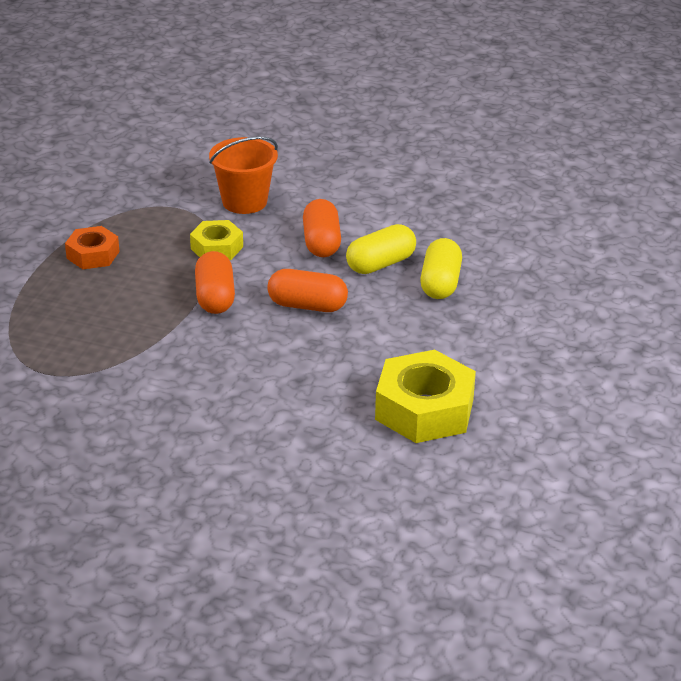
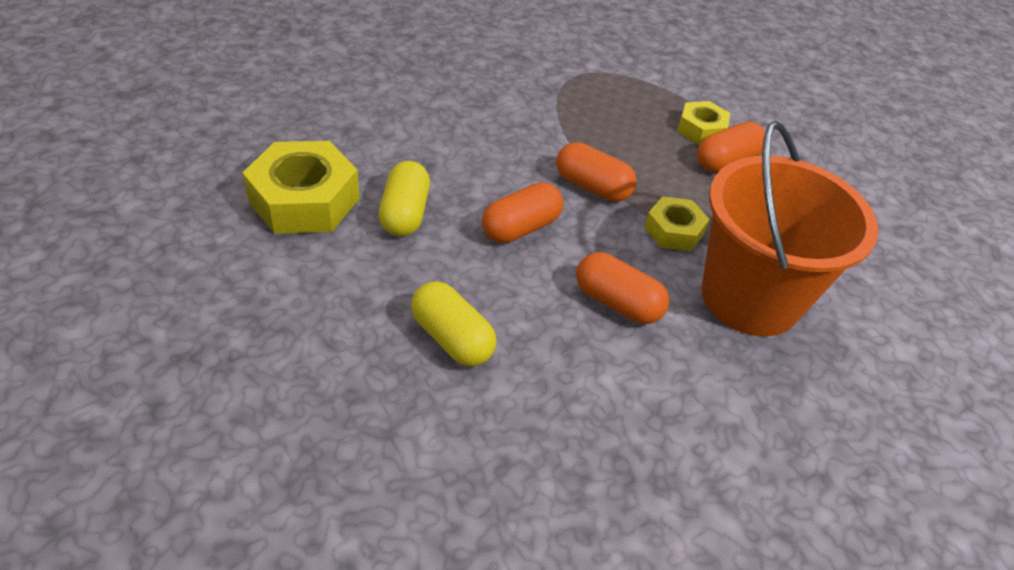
camera: 125 degrees right, 10 degrees up
(59, 280) = (701, 130): none -> yellow nut
(93, 255) = (726, 162): orange nut -> orange capsule
(244, 201) = (750, 298): orange bucket -> orange bucket, size x1.71
(381, 264) = (534, 319): yellow capsule -> yellow capsule (404, 213)

